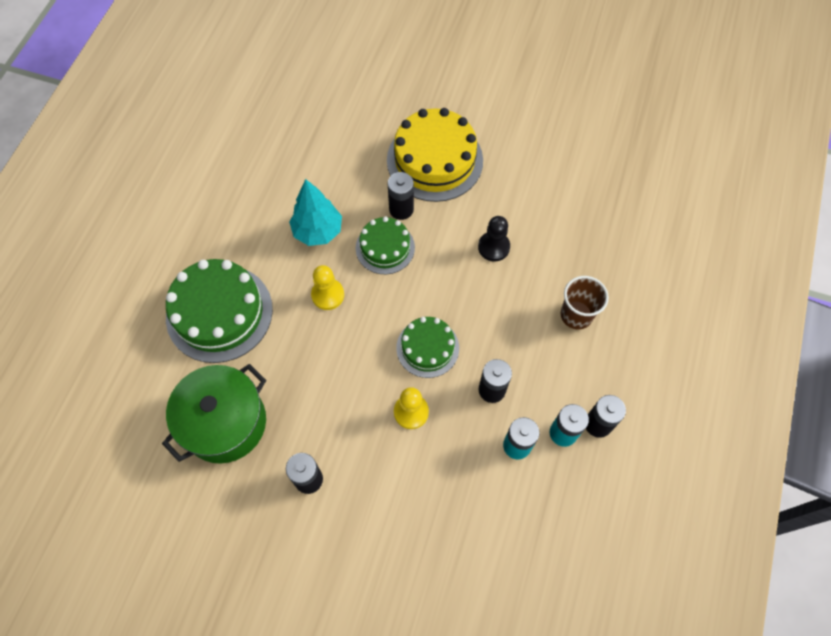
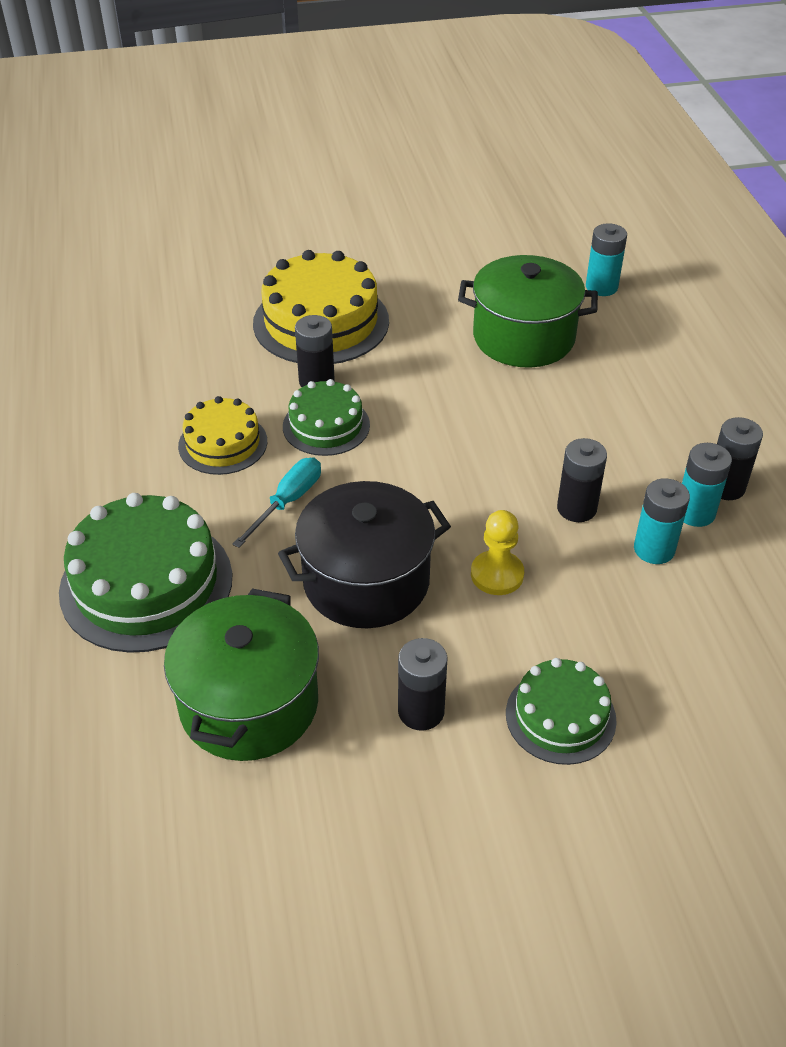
camera: 30 degrees left, 20 degrees down
(318, 231) = (223, 443): turquoise tree -> yellow cake
(328, 295) = (288, 502): yellow pawn -> turquoise screwdriver
(335, 376) = (366, 581): none -> black pot
(427, 348) = (463, 501): green cake -> green cake (560, 716)
(493, 247) = (461, 374): black pawn -> none
(555, 236) = (523, 337): none -> green pot
(576, 315) = (610, 398): brown cup -> none
(641, 216) = (601, 287): none -> turquoise battery

